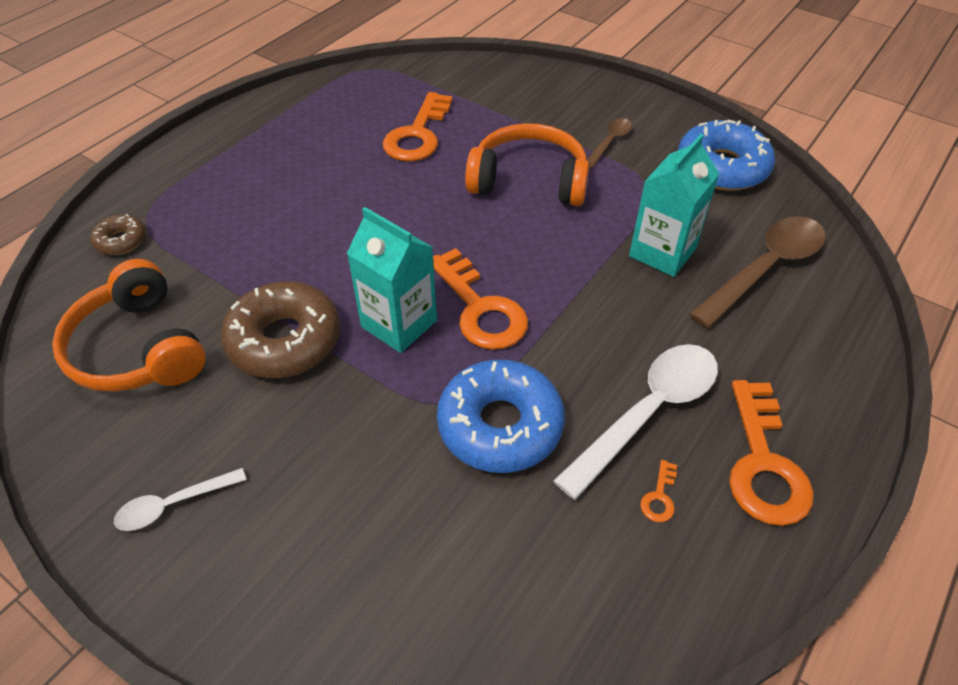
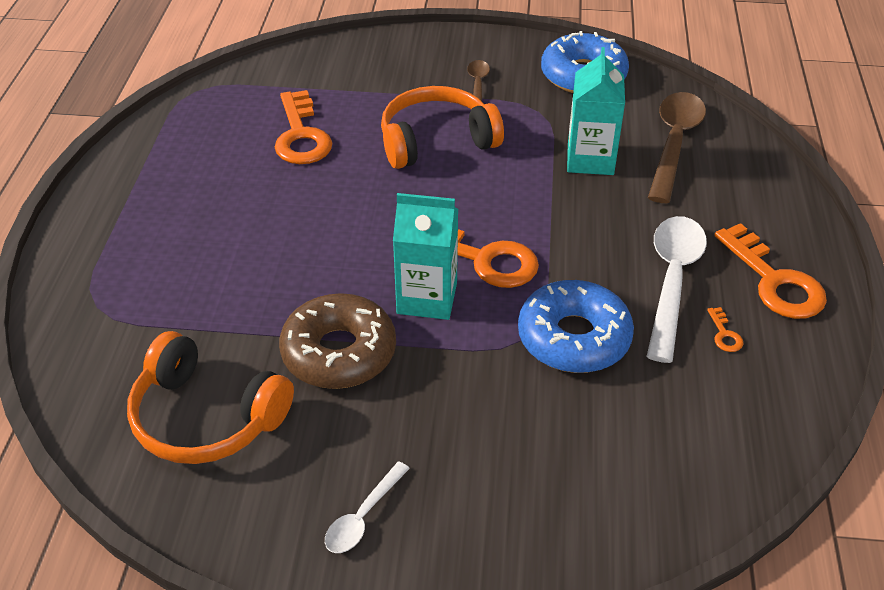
camera: 30 degrees left, 5 degrees down
(121, 241) = (91, 336): brown donut -> none

